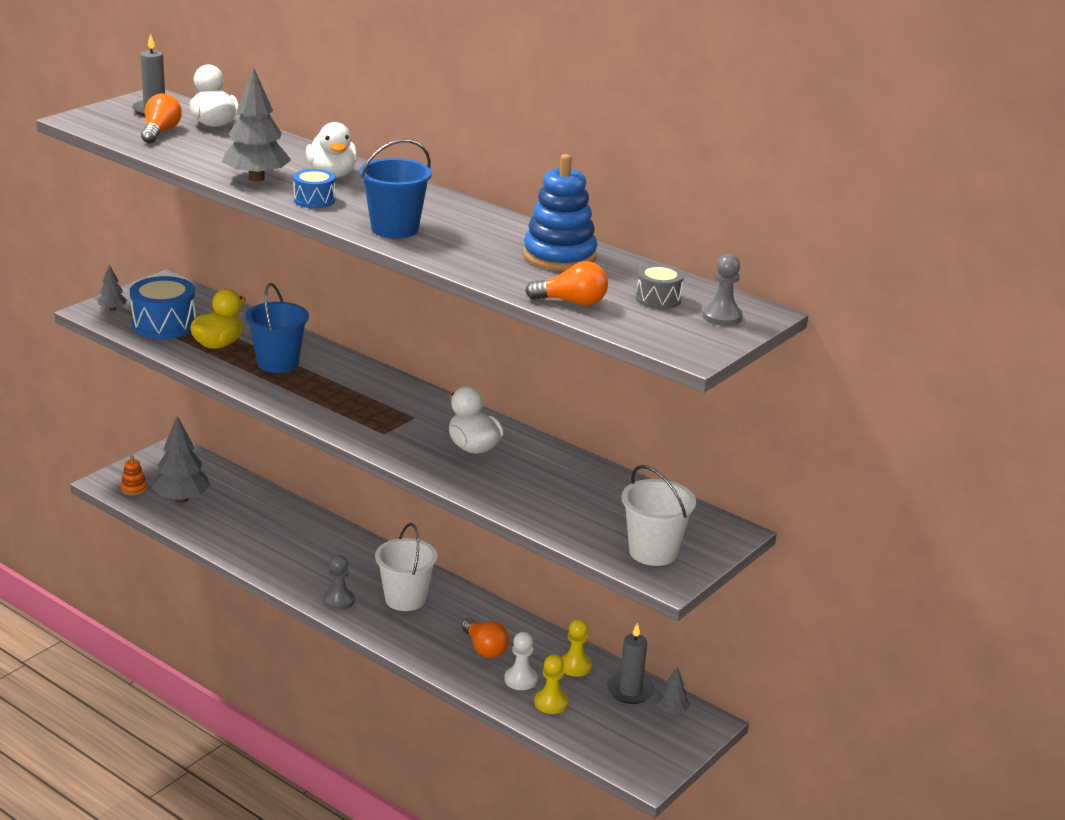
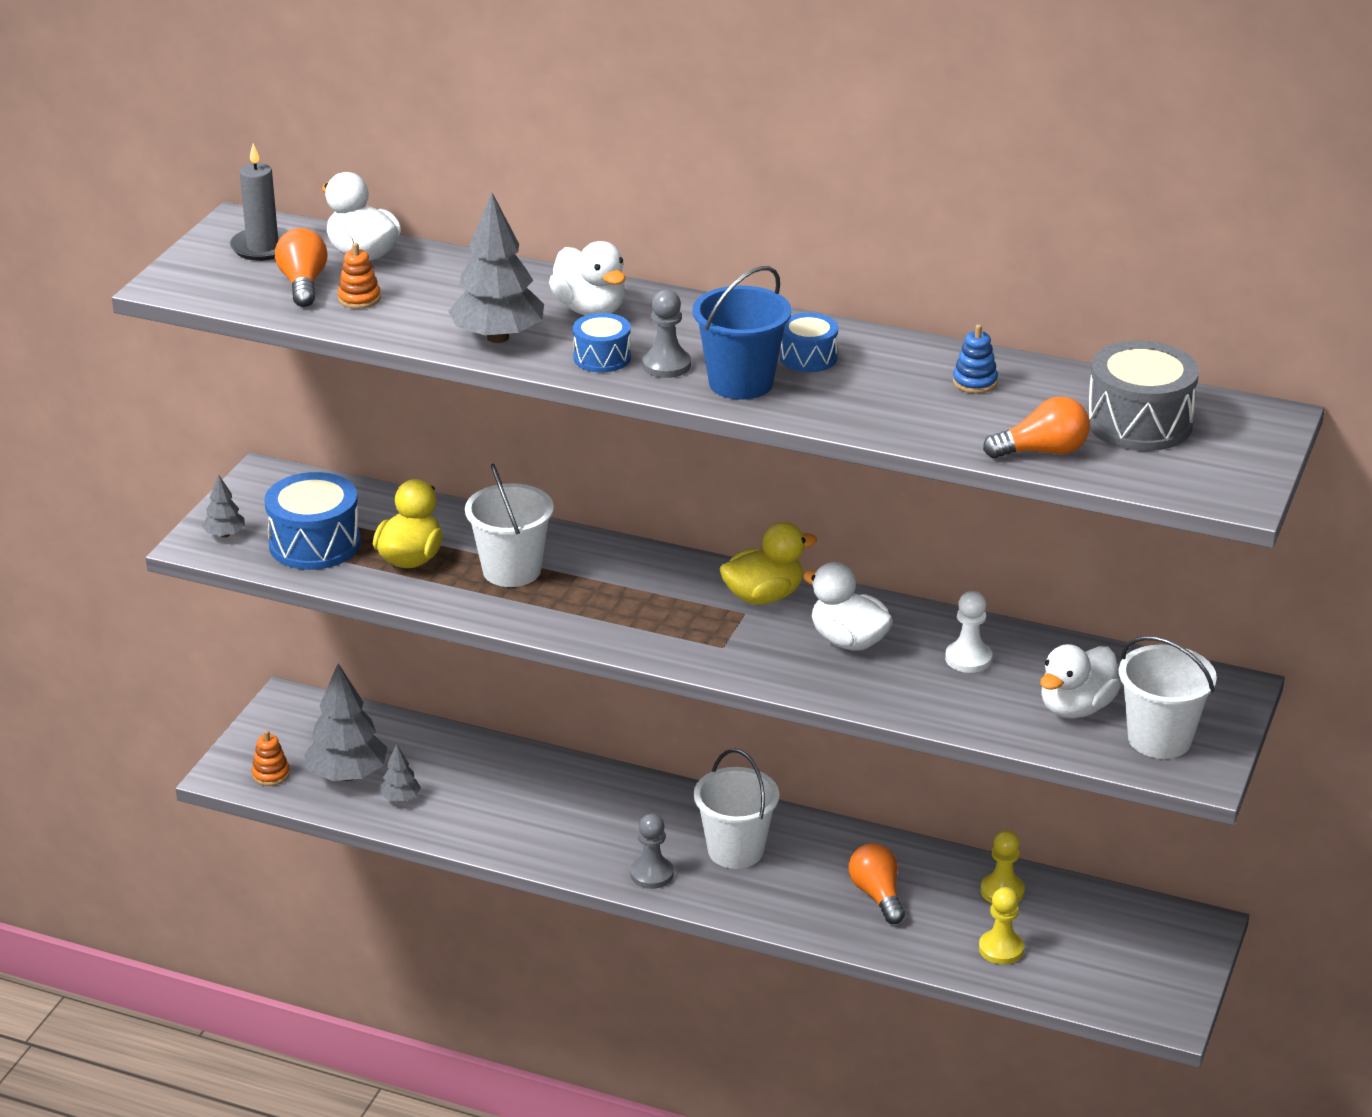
camera: 15 degrees left, 5 degrees up
(188, 145) = (359, 298): none -> orange stacking toy
(278, 363) = (512, 570): blue bucket -> white bucket
(435, 410) = (763, 596): none -> yellow duck
(455, 223) = (808, 357): none -> blue drum
(485, 648) = (877, 895): orange light bulb -> orange light bulb turned 150 degrees counterclockwise
(520, 679) = (946, 926): white pawn -> white pawn (968, 659)
(559, 256) = (975, 382): blue stacking toy -> blue stacking toy, size x0.46
(605, 520) = (1076, 708): none -> white duck
(630, 691) = (1087, 908): grey candle -> none
(658, 299) = (1139, 423): grey drum -> grey drum, size x1.76
(672, 711) = (1151, 922): grey tree -> grey tree (400, 798)
(722, 317) = (1231, 434): grey pawn -> grey pawn (666, 365)

